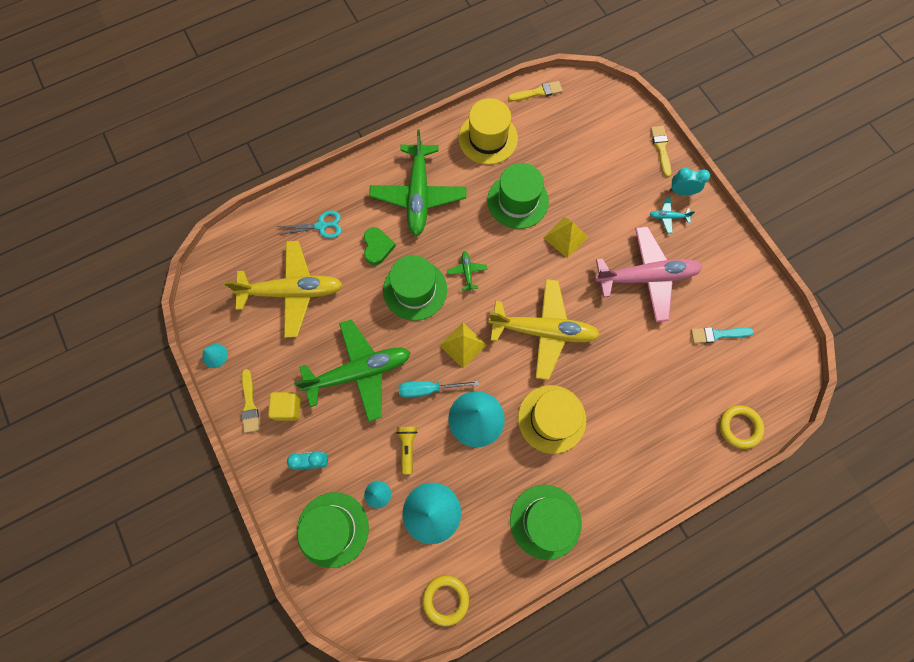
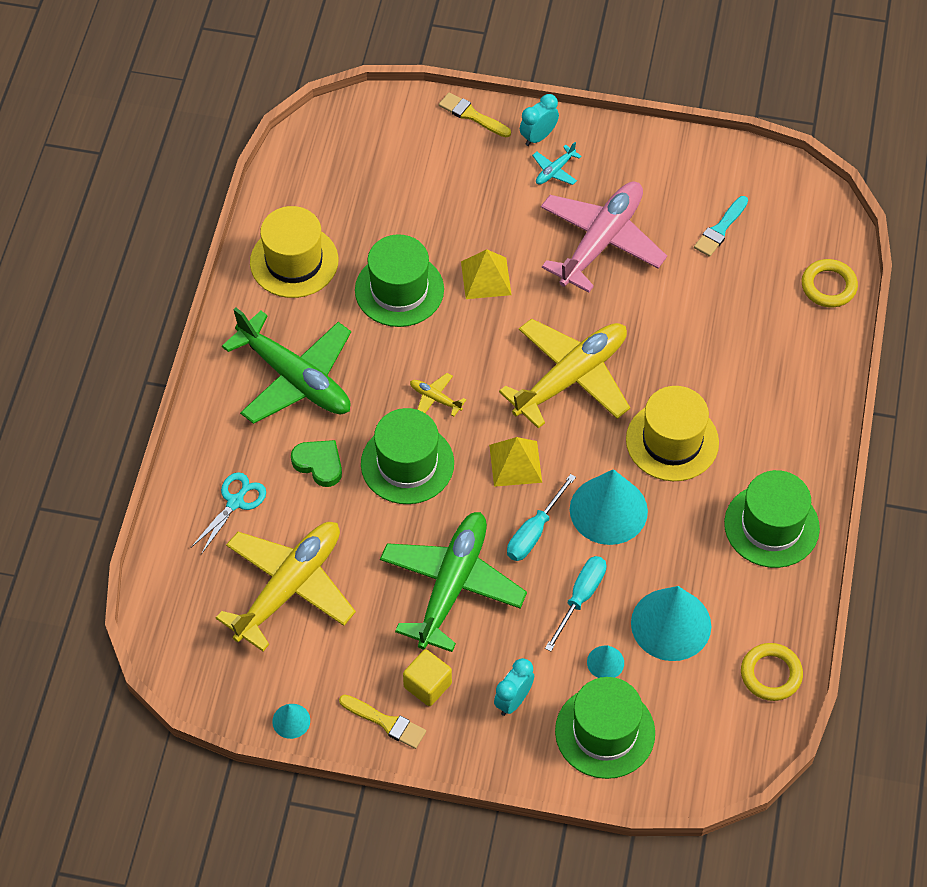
camera: 50 degrees left, 15 degrees down
(407, 447) = (580, 598): yellow flashlight -> turquoise screwdriver
(467, 272) = (435, 398): green plane -> yellow plane
(538, 92) = (286, 172): yellow brush -> none

